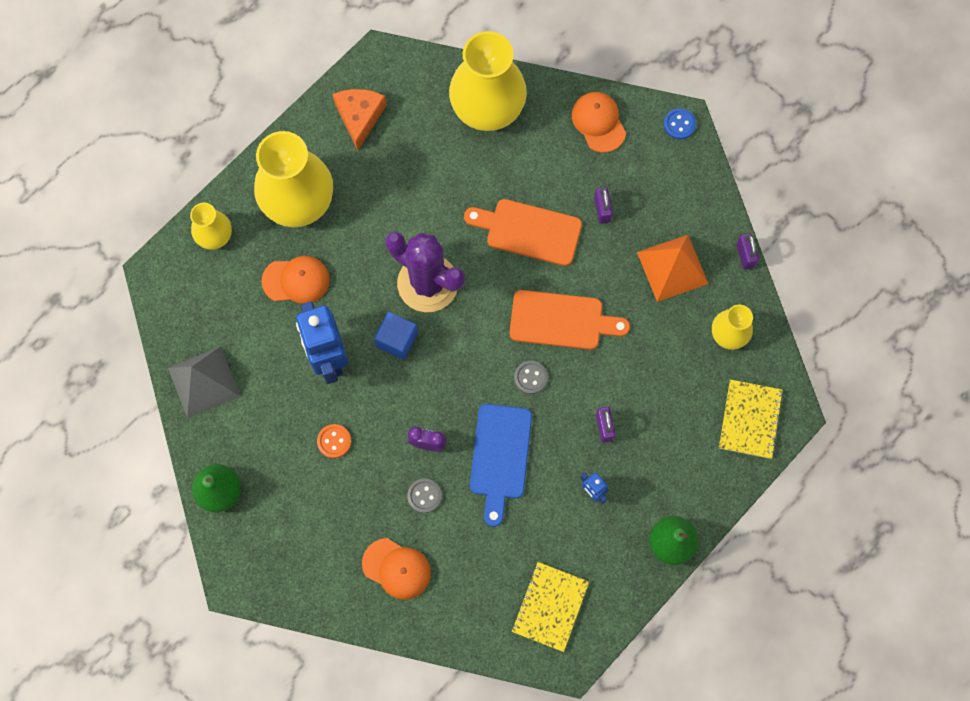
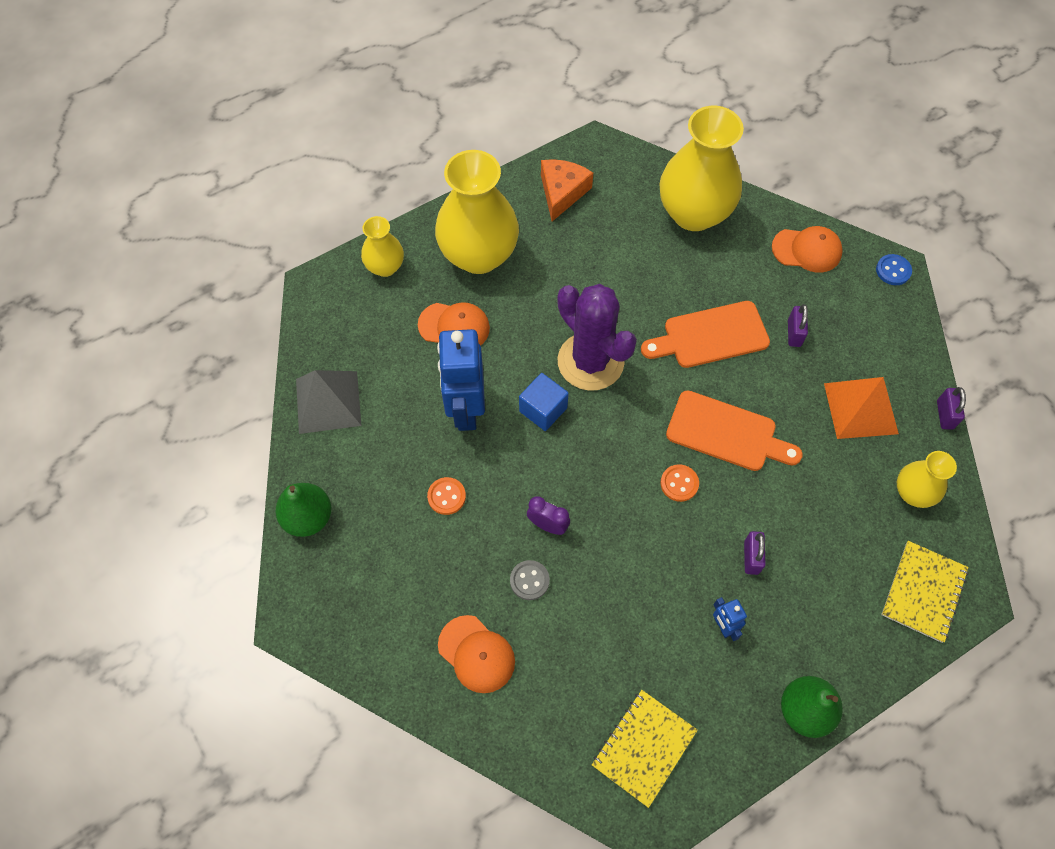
camera: 15 degrees right, 10 degrees down
(500, 457) = (625, 560): blue cutting board -> none
(528, 231) = (710, 336): orange cutting board -> orange cutting board turned 45 degrees counterclockwise
(530, 377) = (679, 483): grey button -> orange button
(598, 122) = (807, 250): orange cap -> orange cap turned 105 degrees clockwise

